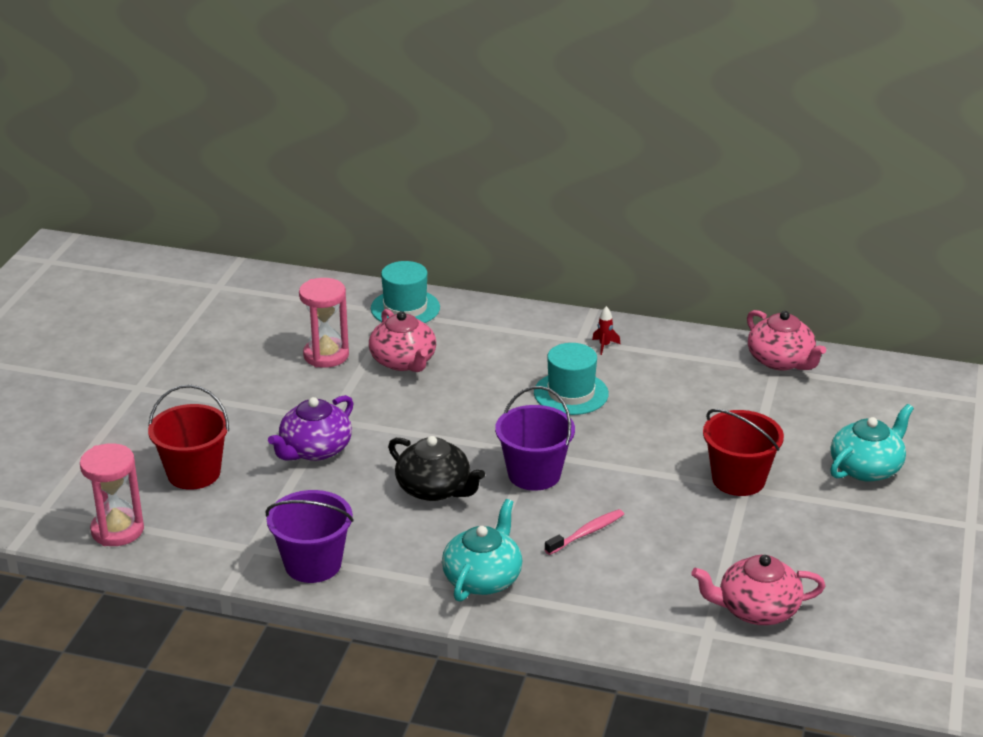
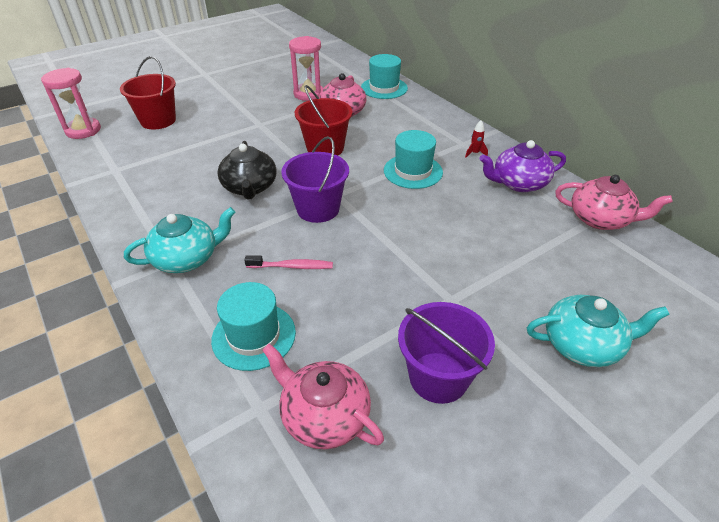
camera: 40 degrees right, 10 degrees up
(313, 564) = (124, 195): purple bucket -> purple bucket (438, 377)
(315, 449) = (227, 136): purple teapot -> purple teapot (518, 183)
(635, 596) = (254, 336): none -> turquoise hat
(738, 479) = (454, 290): red bucket -> red bucket (325, 148)
(781, 361) = (600, 219): pink teapot -> pink teapot turned 75 degrees counterclockwise

